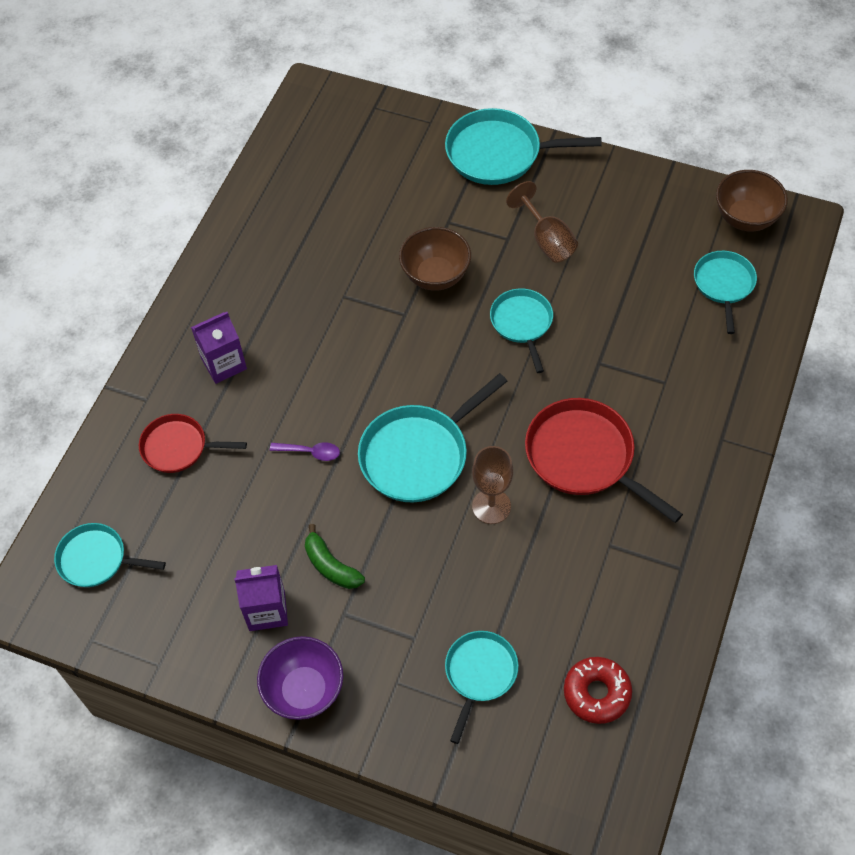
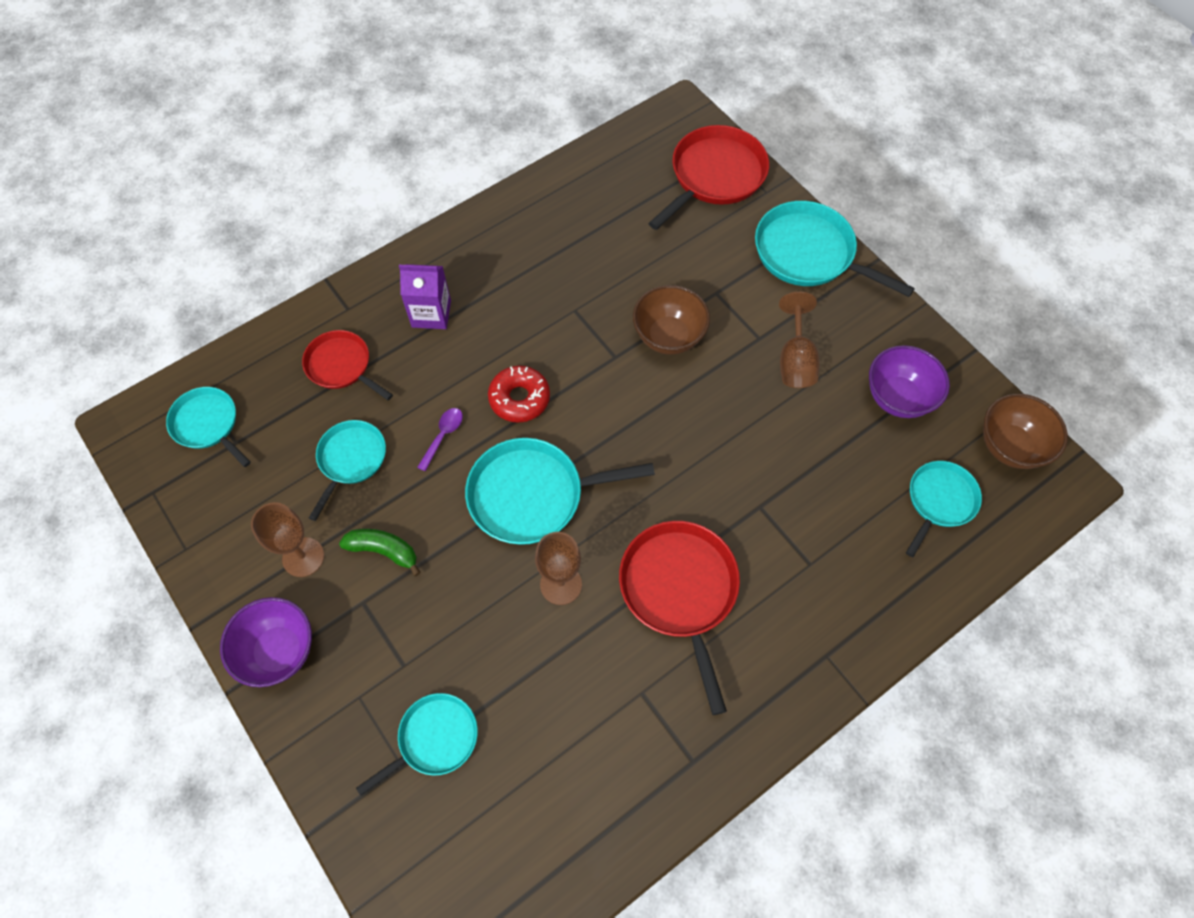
camera: 30 degrees right, 5 degrees up
(267, 610) = (303, 557): purple carton -> brown goblet
(310, 452) = (443, 436): purple spoon -> purple spoon turned 105 degrees counterclockwise
(331, 566) = (384, 551): green banana -> green banana turned 120 degrees clockwise
(379, 130) = (715, 176): none -> red pan
(522, 323) = (715, 426): turquoise pan -> turquoise pan (351, 459)
(596, 693) = (524, 832): red donut -> red donut (519, 398)
(642, 226) = (898, 397): none -> purple bowl

